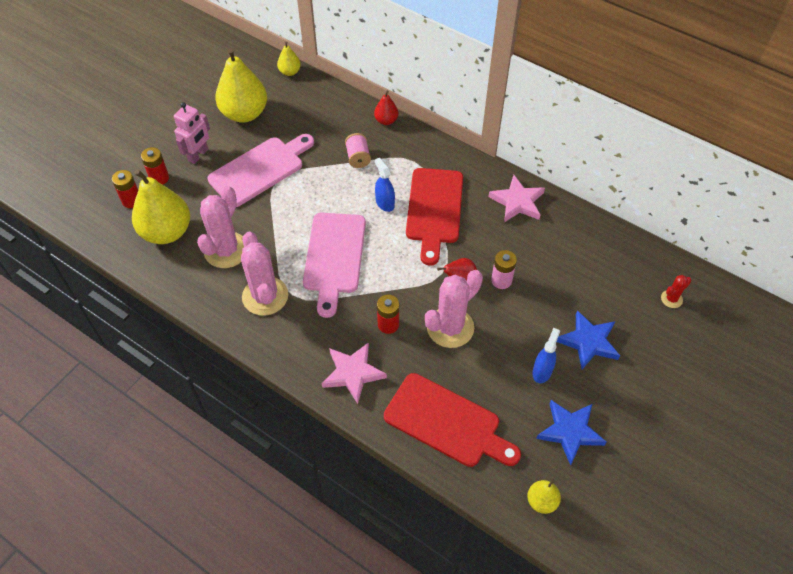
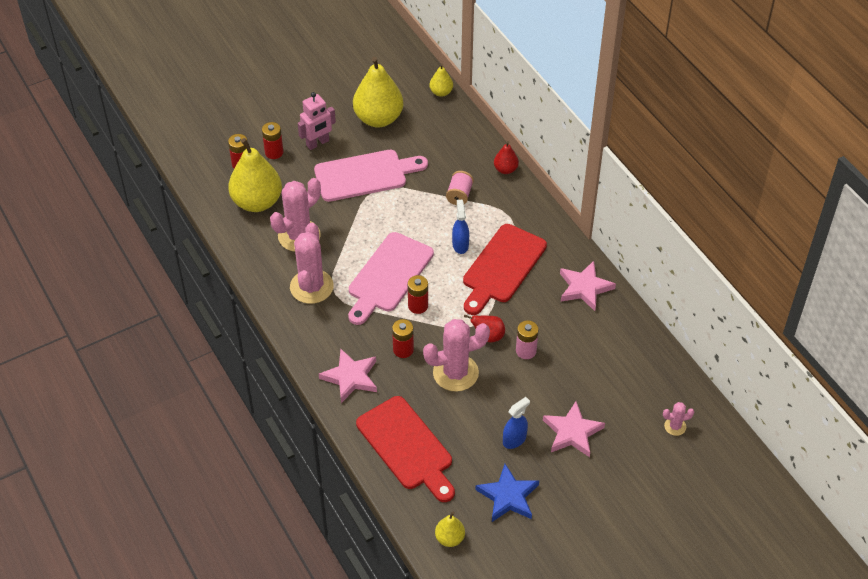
camera: 25 degrees right, 5 degrees down
(378, 276) = (418, 306): none -> red battery
(588, 342) = (572, 432): blue star -> pink star
(671, 299) = (675, 426): red cactus -> pink cactus

